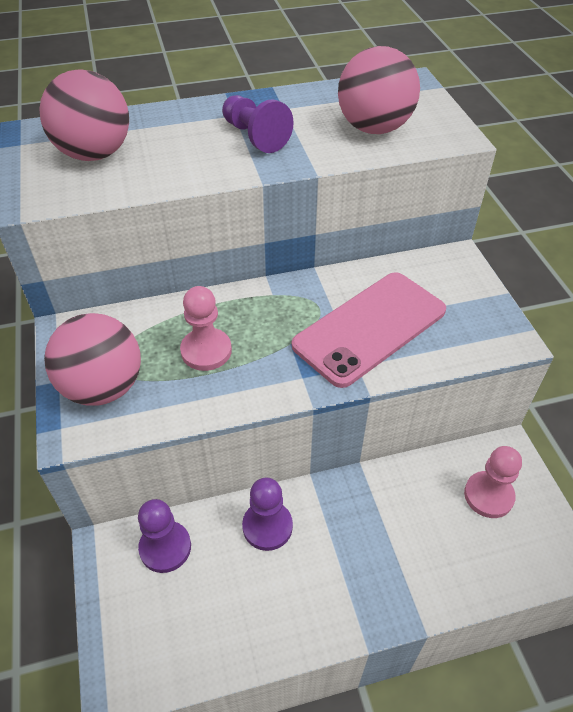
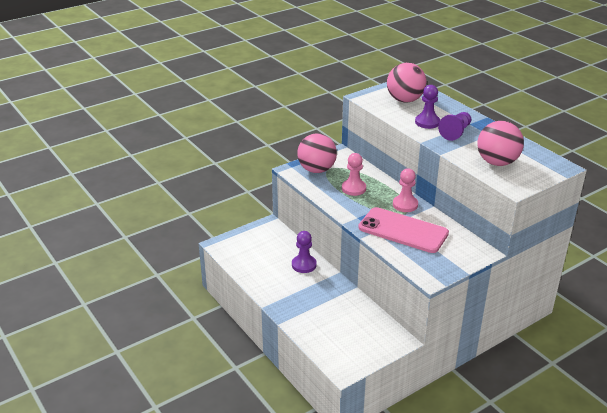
camera: 70 degrees right, 15 degrees down
(165, 547) = (278, 239): purple pawn -> purple pawn (427, 122)
(488, 495) = (365, 335): pink pawn -> pink pawn (405, 205)

